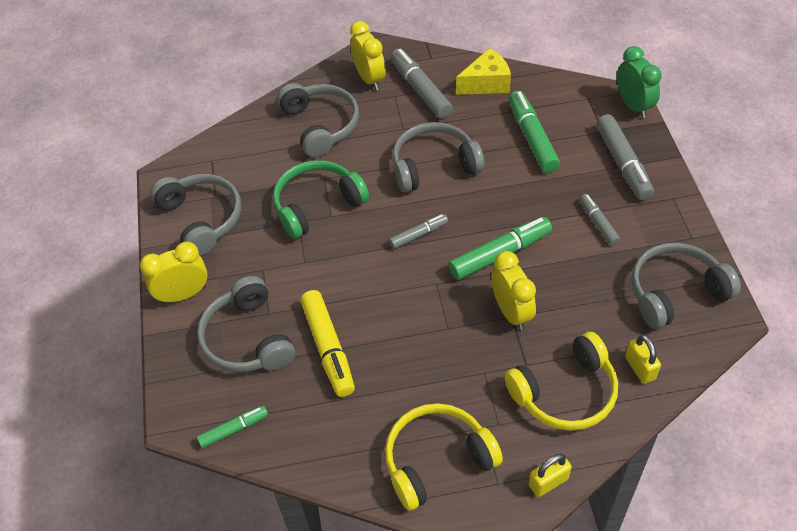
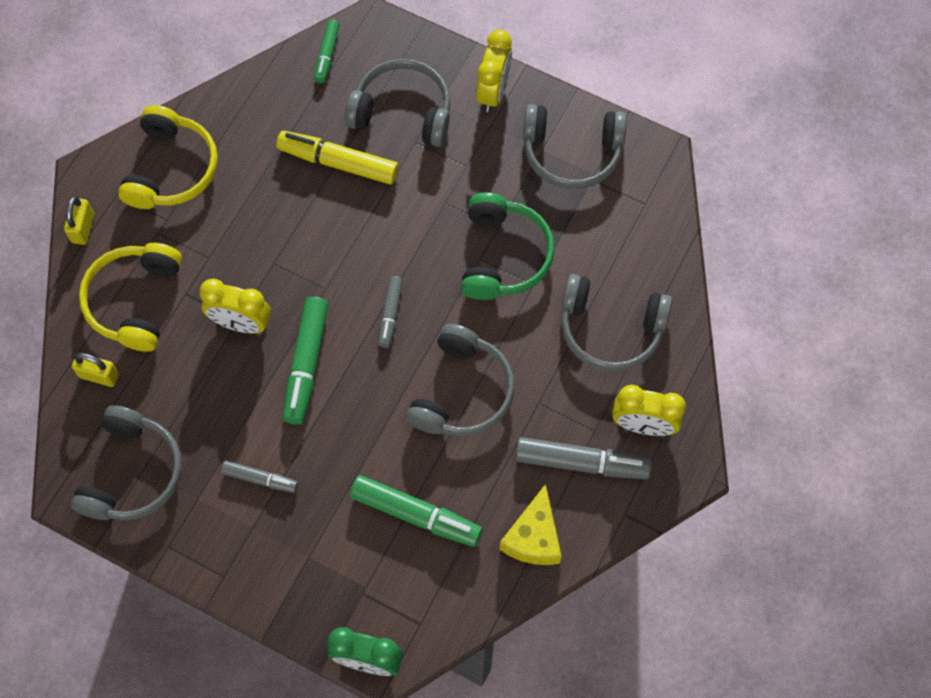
camera: 125 degrees right, 15 degrees up
(623, 163) = (305, 571): grey marker -> none

